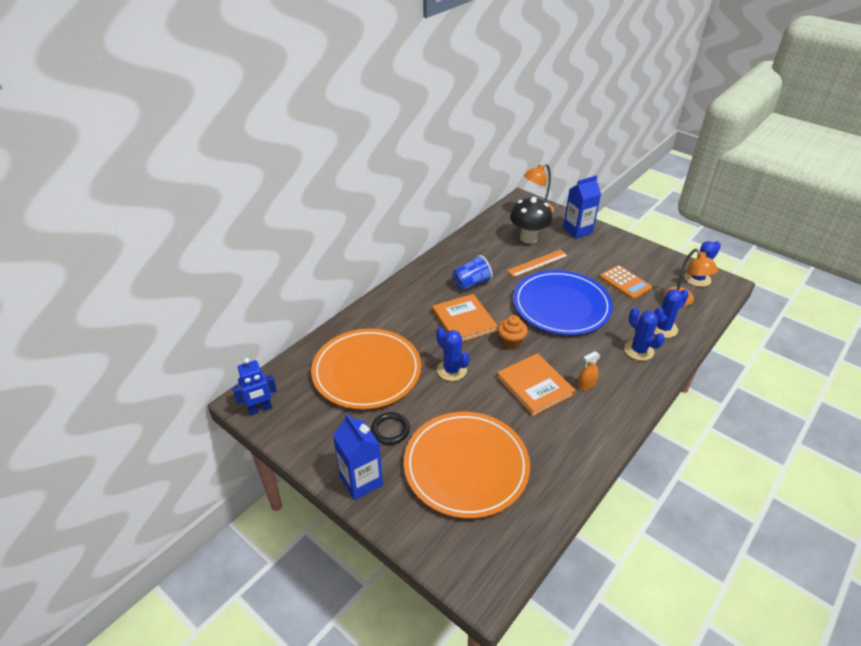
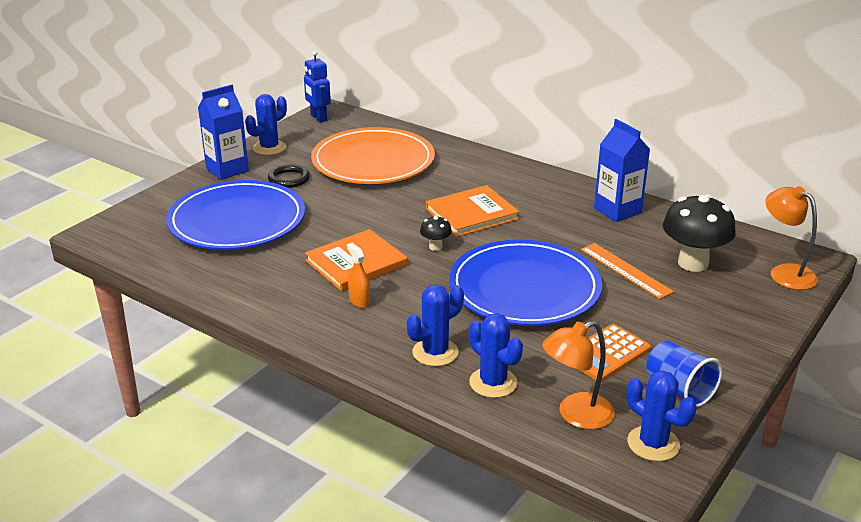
camera: 85 degrees right, 10 degrees down
(451, 370) = (379, 208): blue cactus -> blue cactus (269, 148)
(466, 466) = (237, 221): orange plate -> blue plate
(471, 283) = (552, 217): blue cup -> blue cup (679, 389)
(511, 342) = (435, 247): orange cupcake -> black mushroom
(577, 230) = (746, 313): blue carton -> blue carton (617, 210)

